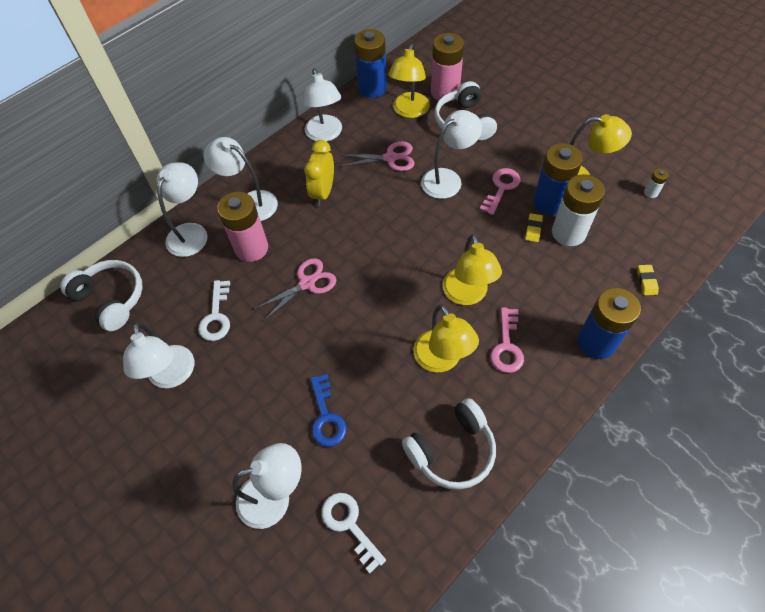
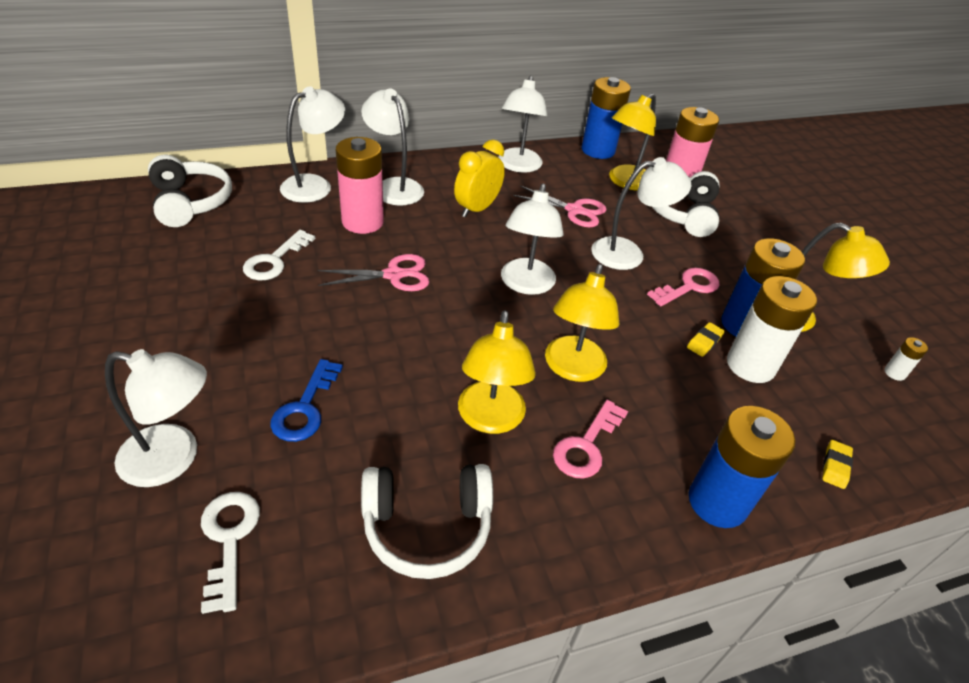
camera: 20 degrees right, 15 degrees down
(172, 376) = (182, 289): white lamp -> white lamp (526, 285)

